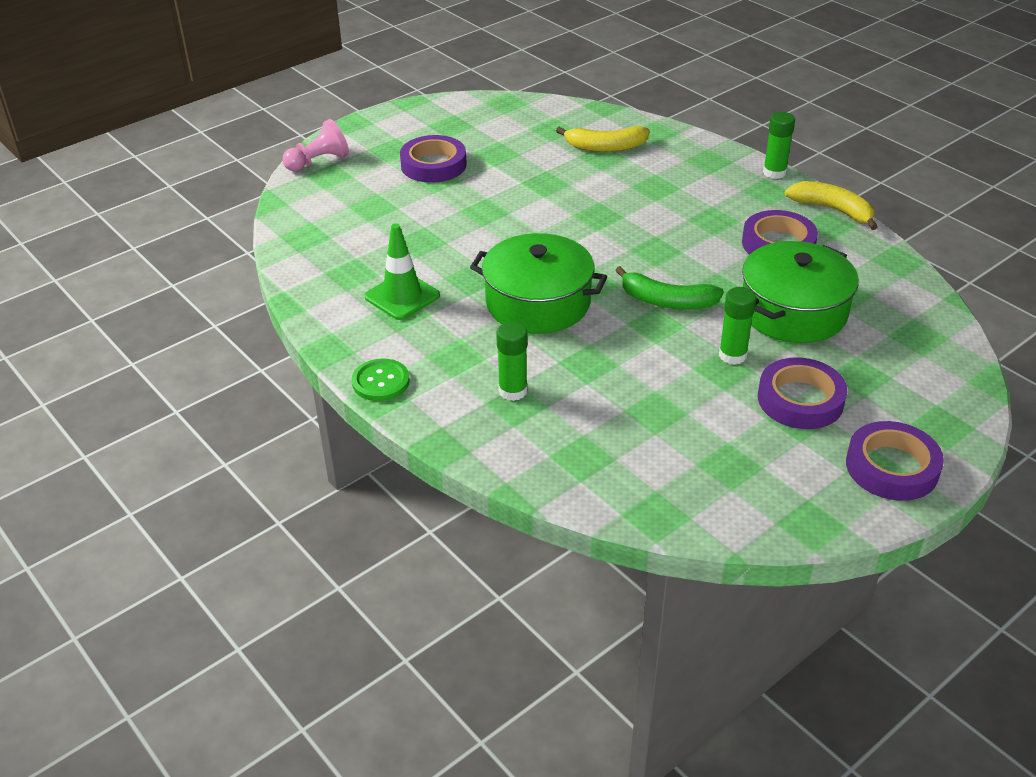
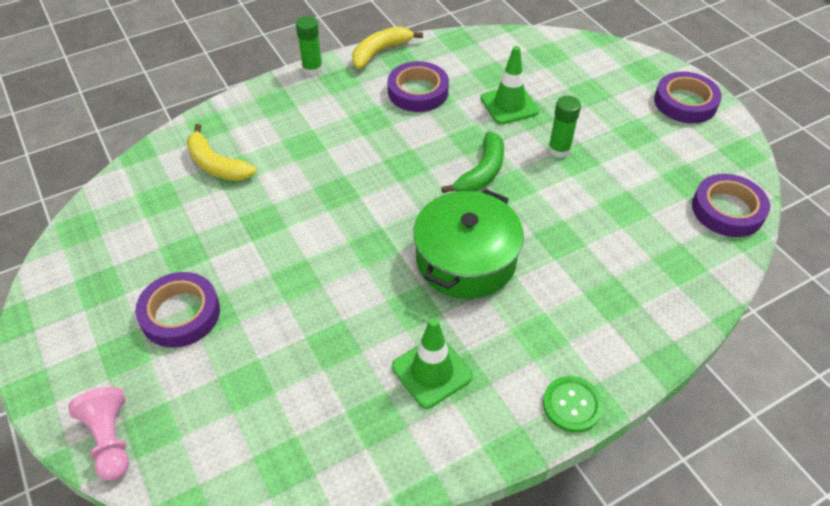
camera: 80 degrees left, 10 degrees up
(513, 391) = (593, 298): green glue stick -> none
(605, 147) = (216, 165): yellow banana -> yellow banana turned 120 degrees clockwise
(793, 311) = (509, 105): green pot -> green traffic cone
(800, 400) = (614, 127): purple tape -> purple tape (727, 210)

